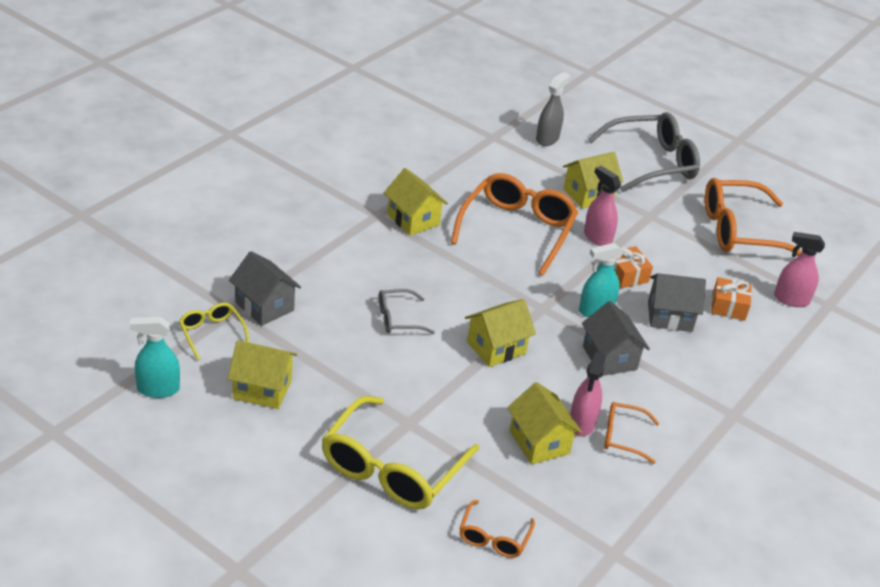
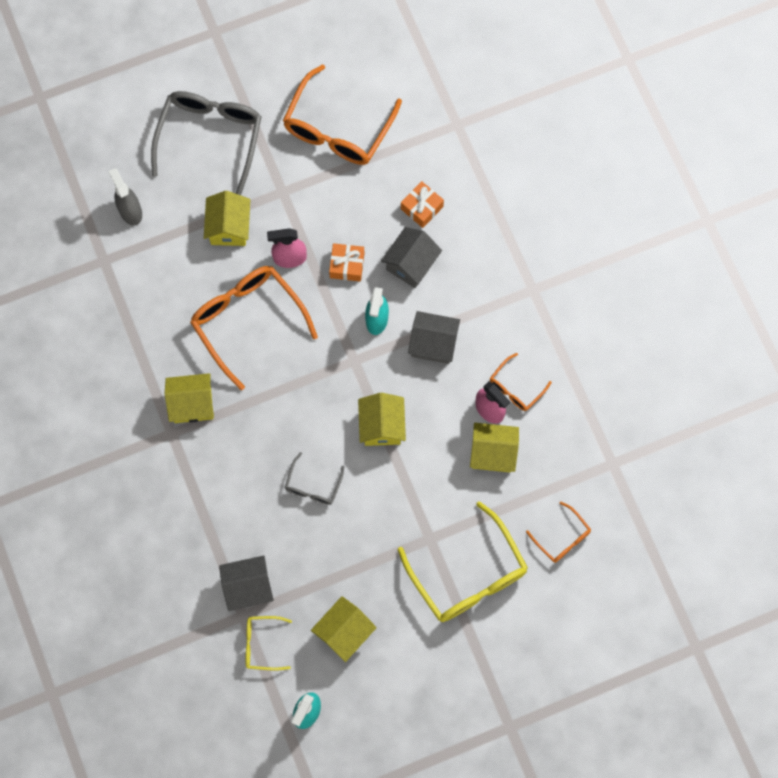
camera: 55 degrees left, 35 degrees up
(791, 299) = (437, 150): pink spray bottle -> none

